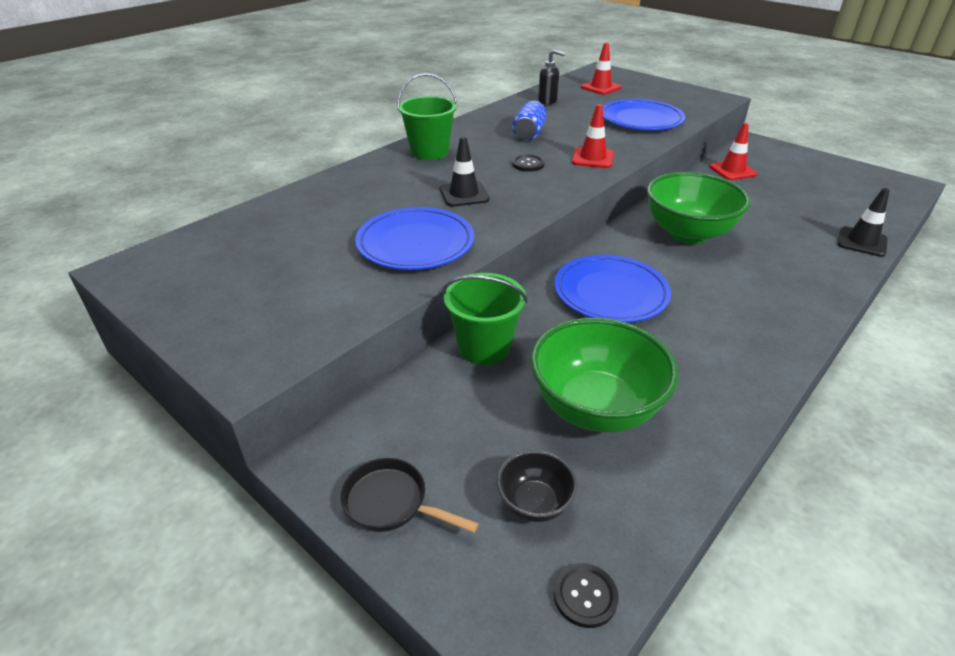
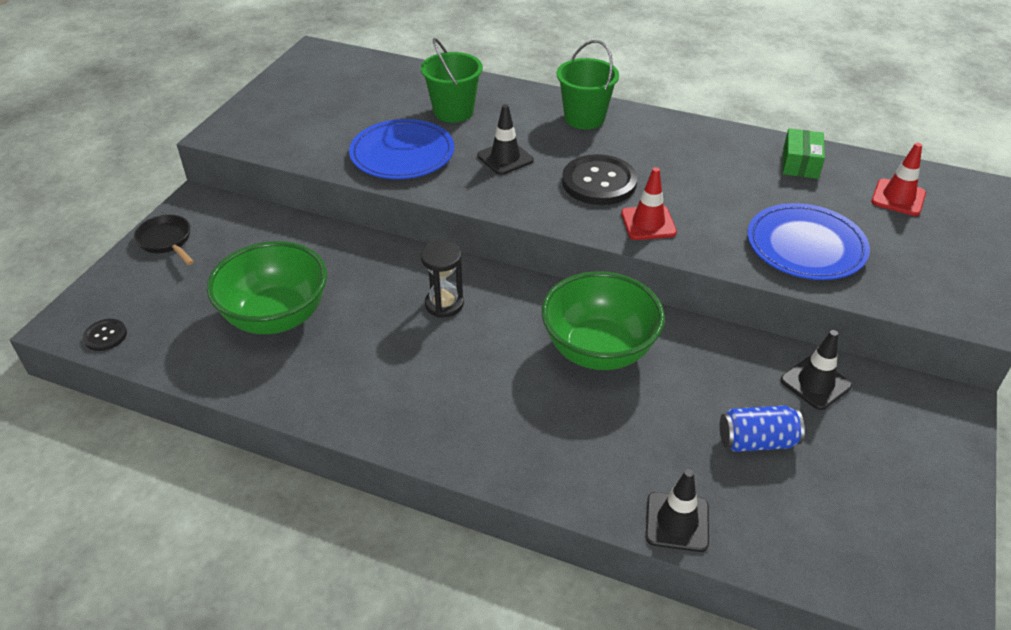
camera: 70 degrees right, 5 degrees up
(391, 503) = (166, 241): black pan -> black pan turned 45 degrees counterclockwise
(484, 347) = (333, 245): green bucket -> green bucket (453, 111)
(528, 164) = (599, 182): black button -> black button, size x2.02
(529, 133) = (683, 168): blue can -> blue can (757, 441)
(534, 503) = (175, 302): black bowl -> none
(548, 101) = (800, 163): black soap dispenser -> green box
(610, 293) = (444, 304): blue plate -> black hourglass
(732, 170) = (815, 383): red traffic cone -> black traffic cone

